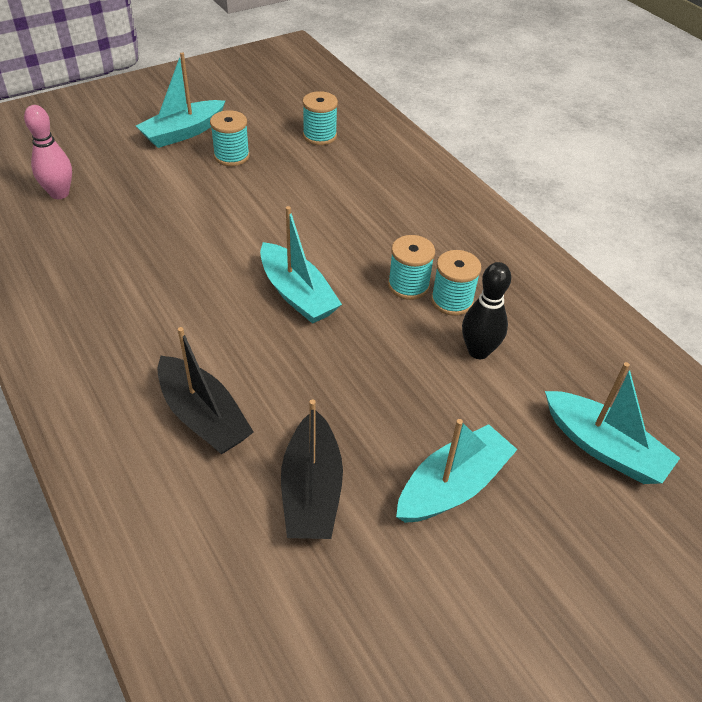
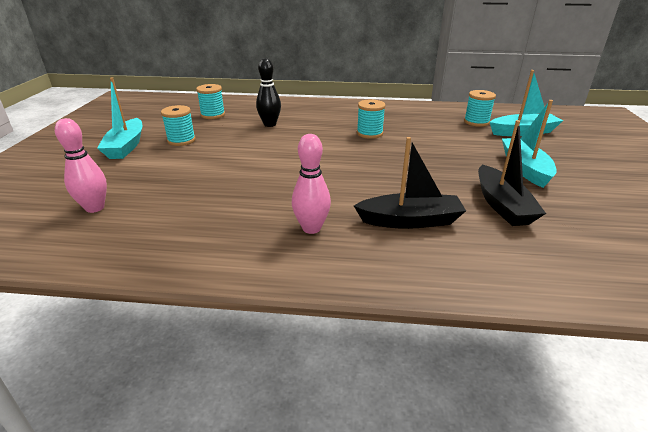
camera: 50 degrees left, 15 degrees down
(129, 346) = (311, 228): none -> pink bowling pin
(297, 294) = (337, 161): turquoise boat -> none
(311, 490) = (502, 205): black boat -> black boat turned 45 degrees clockwise
(452, 301) = (394, 128): turquoise spool -> turquoise spool (476, 122)
(478, 351) = (436, 134): black bowling pin -> black bowling pin (270, 124)

